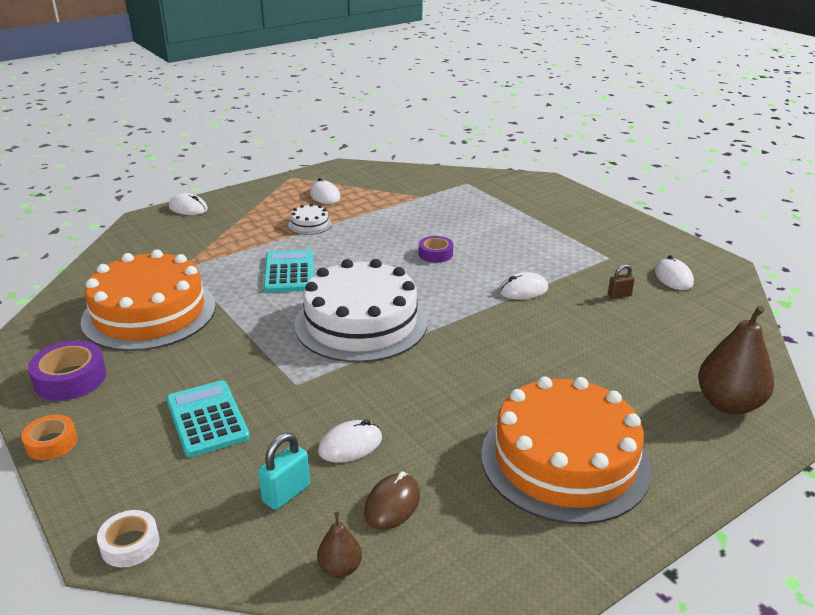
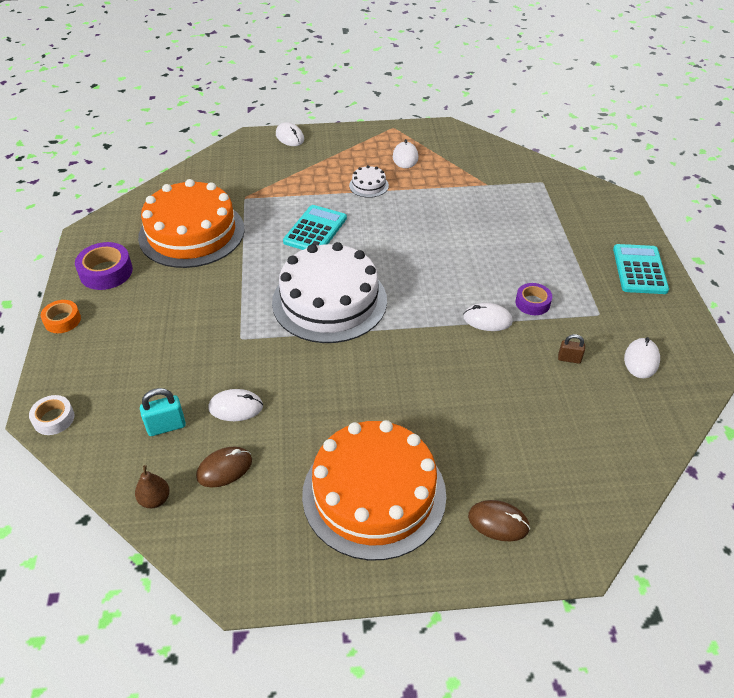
camera: 30 degrees right, 15 degrees up
(207, 419) = (163, 342): turquoise calculator -> turquoise calculator (639, 270)
(435, 254) = (445, 253): purple tape -> purple tape (532, 303)
(693, 435) = (498, 522): none -> brown mouse
(728, 404) = (559, 509): brown pear -> none

